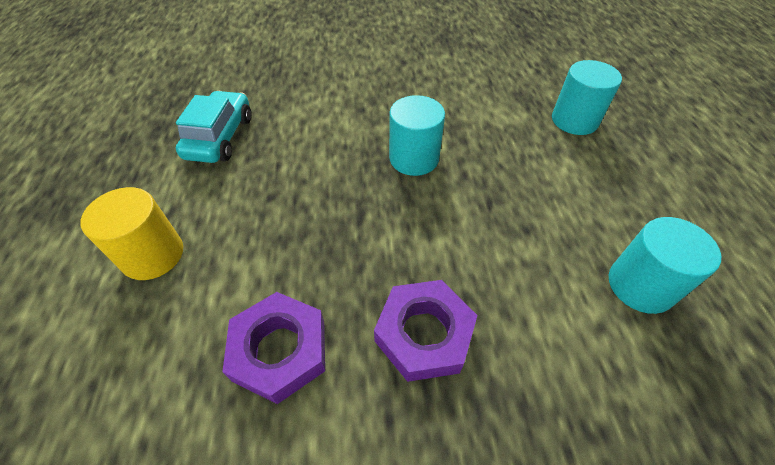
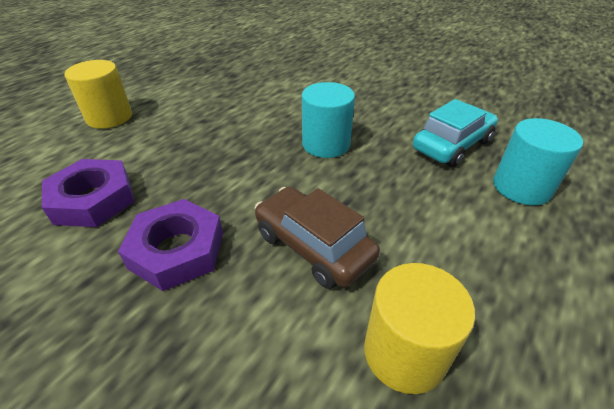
camera: 40 degrees right, 10 degrees down
(220, 137) = (221, 78): turquoise car -> turquoise car (452, 145)
(512, 254) = (313, 246): none -> brown car
(640, 285) = (405, 352): turquoise cylinder -> yellow cylinder

